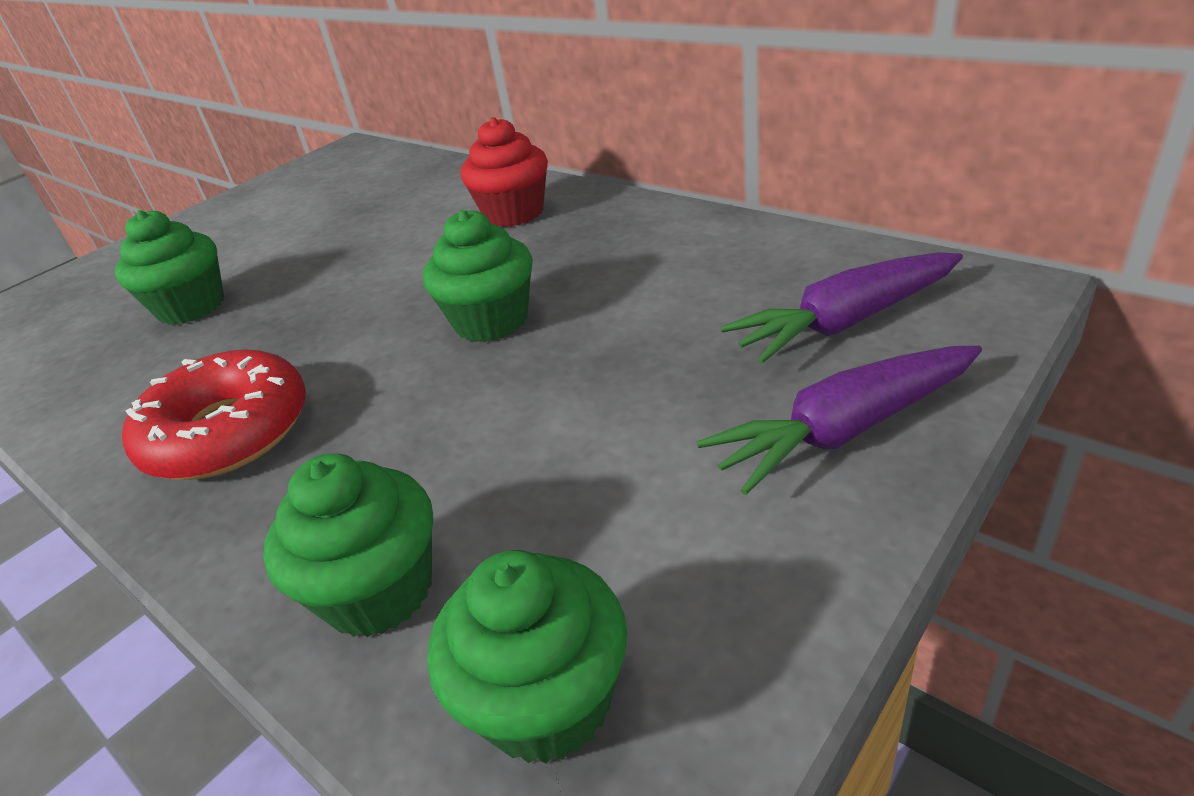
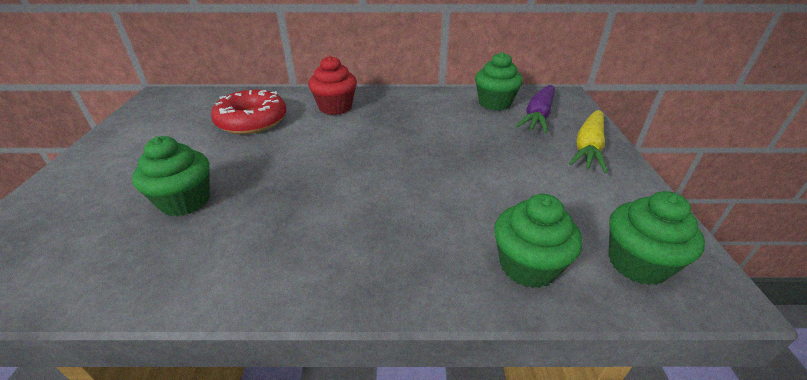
camera: 45 degrees left, 0 degrees up
(228, 432) = (336, 246): red donut -> red donut (252, 121)
(491, 321) = (401, 153): green cupcake -> green cupcake (494, 103)
(844, 430) = (588, 148): purple carrot -> yellow carrot

